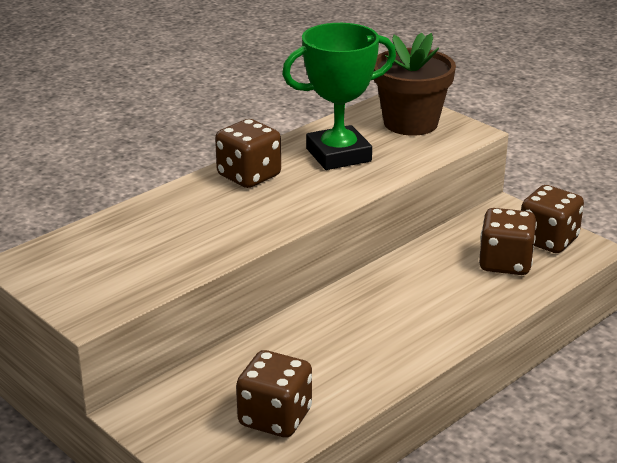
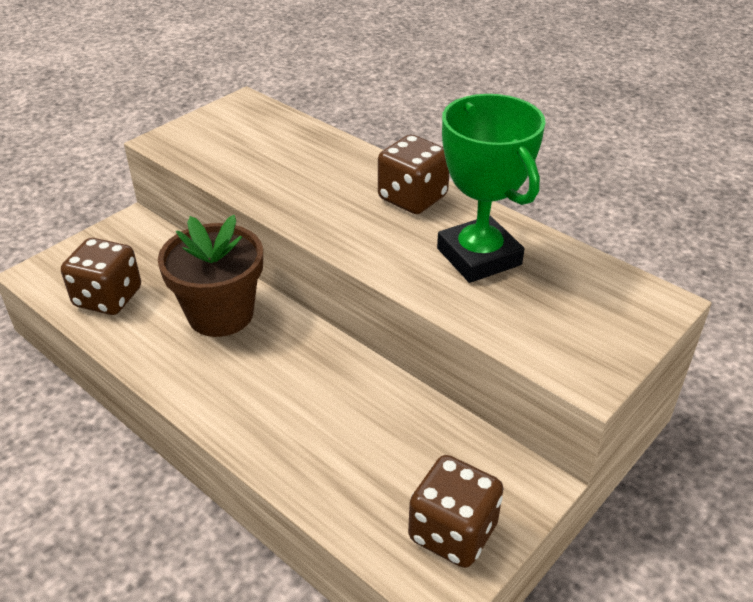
camera: 85 degrees right, 10 degrees up
(410, 123) = (592, 315): brown flower pot -> brown flower pot (220, 314)
(505, 263) = (384, 477): brown dice -> none

